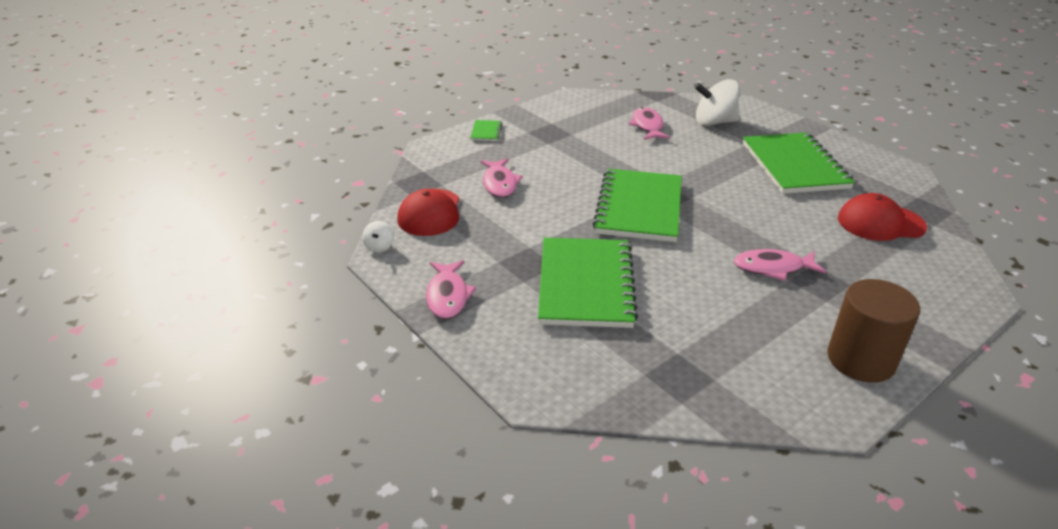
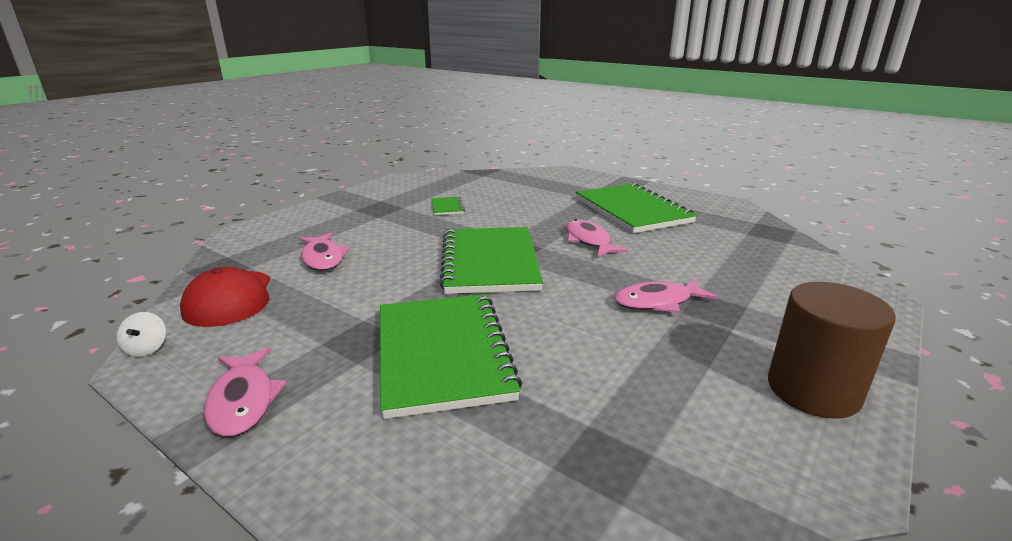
camera: 15 degrees left, 10 degrees down
(486, 132) = (307, 214): green notebook -> green notebook (447, 207)
(647, 126) = (480, 194): pink fish -> pink fish (588, 241)
(714, 122) = (543, 186): white spinning top -> none
(880, 223) = (738, 247): red cap -> none

